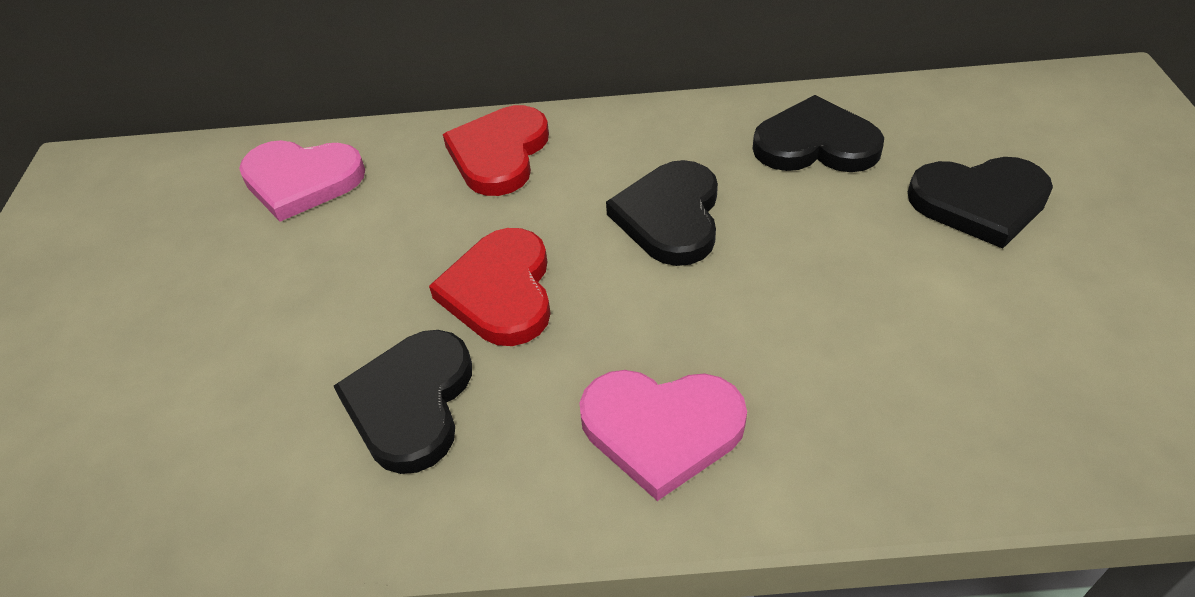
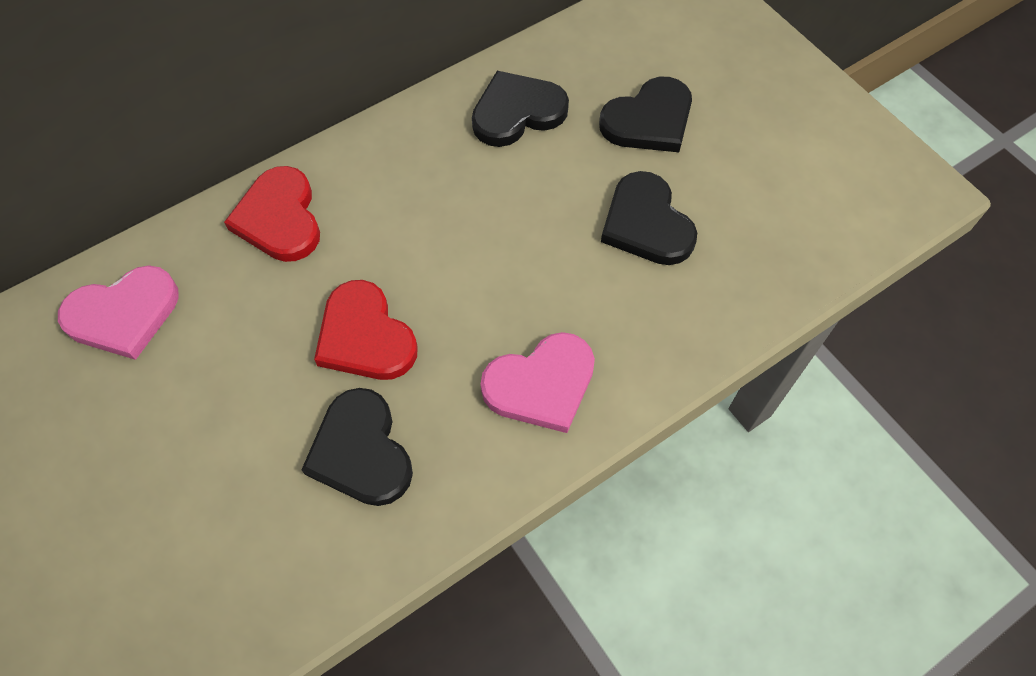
camera: 35 degrees left, 15 degrees up
(670, 217) = (449, 219): black heart -> black heart (646, 224)

